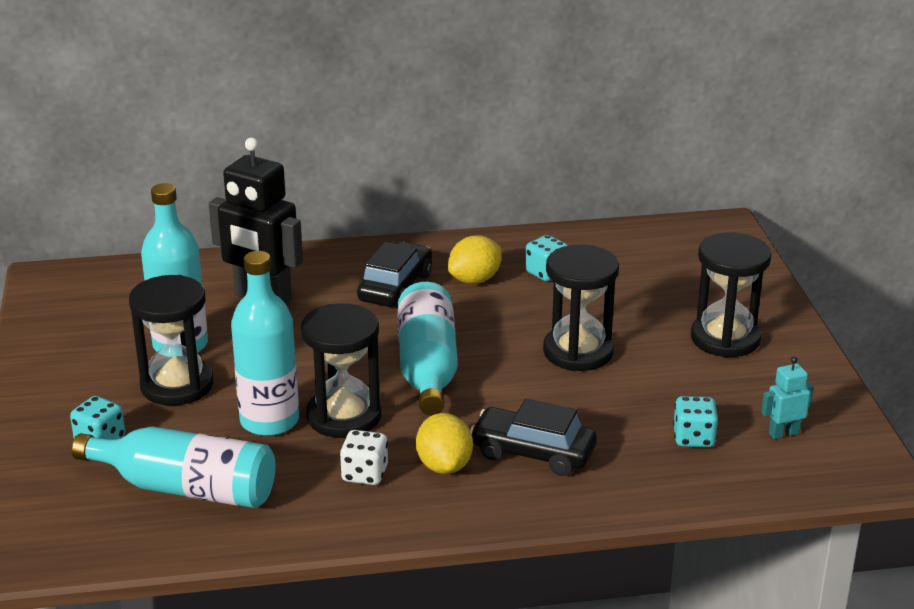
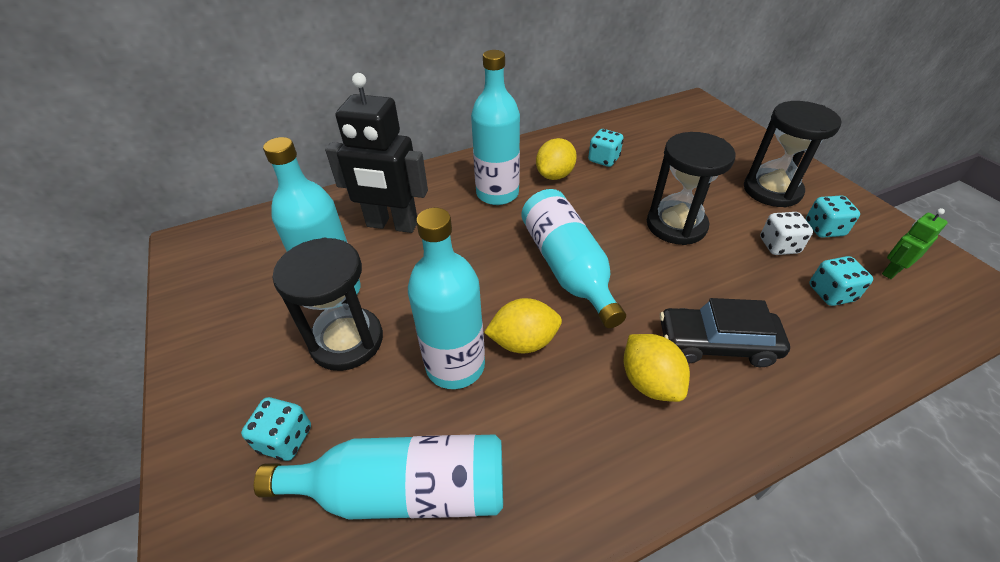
camera: 15 degrees left, 15 degrees up
(344, 416) = (523, 342): black hourglass -> yellow lemon
(365, 474) = (581, 414): white dice -> white dice (779, 246)
(395, 287) = (497, 194): black car -> turquoise bottle
(748, 385) = (824, 229): none -> turquoise dice
(783, 433) = (891, 271): turquoise robot -> green robot

